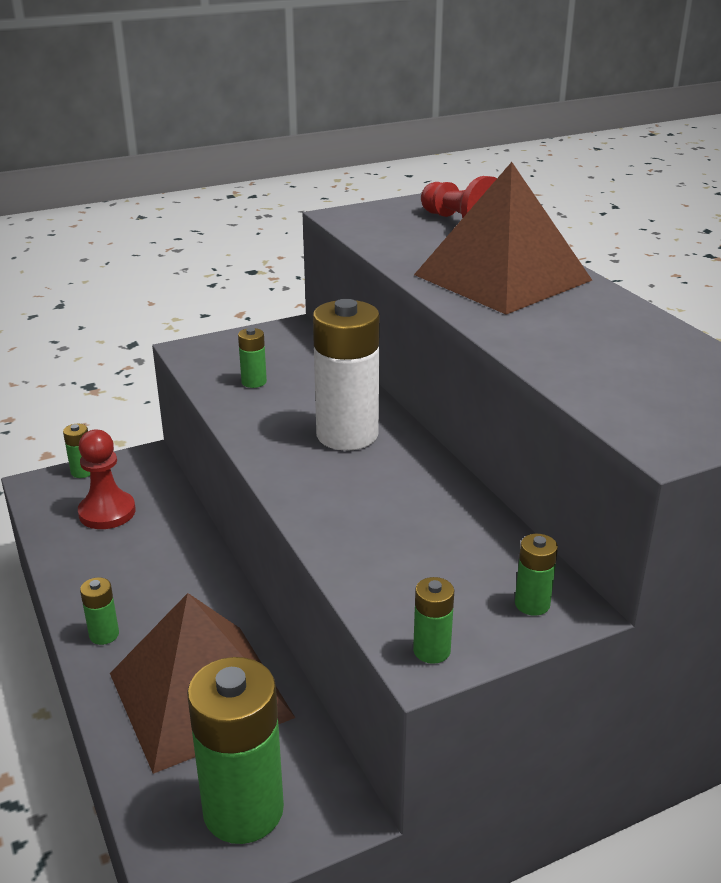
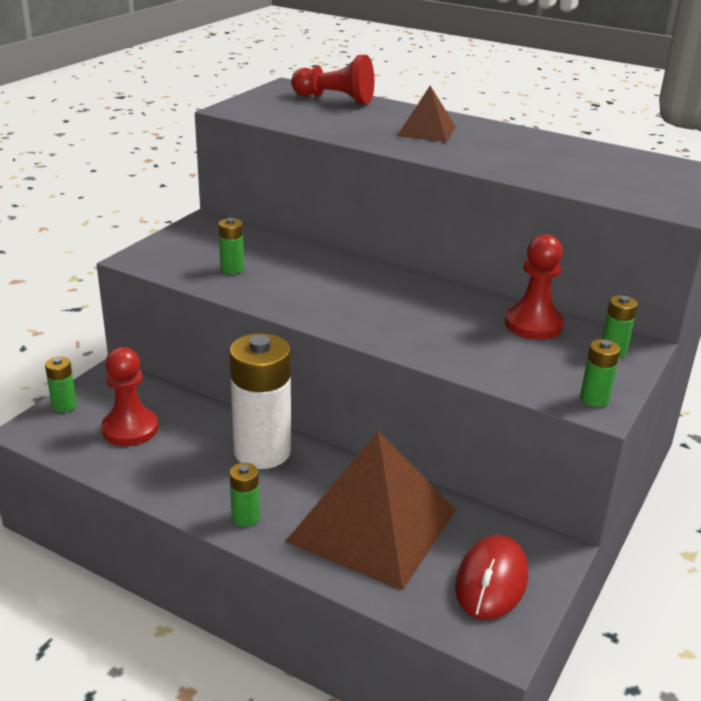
camera: 35 degrees left, 0 degrees up
(243, 810) = (491, 581): green battery -> red mouse
(347, 435) = (357, 286): white battery -> white battery (262, 452)
(478, 539) = (533, 324): none -> red pawn
(502, 277) = (426, 131): brown pyramid -> brown pyramid, size x0.48

